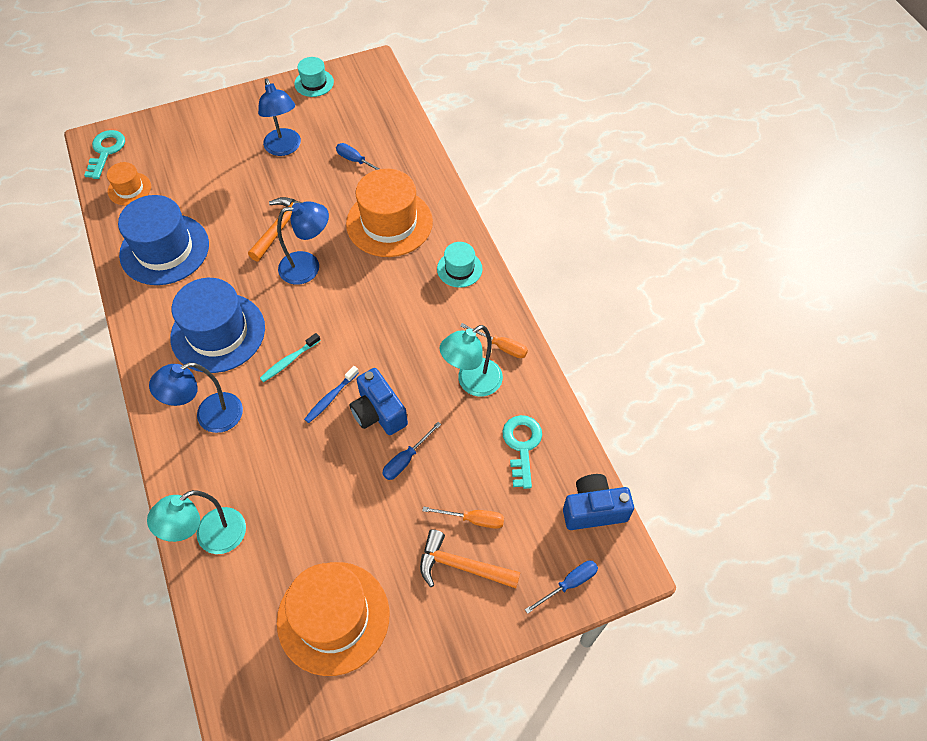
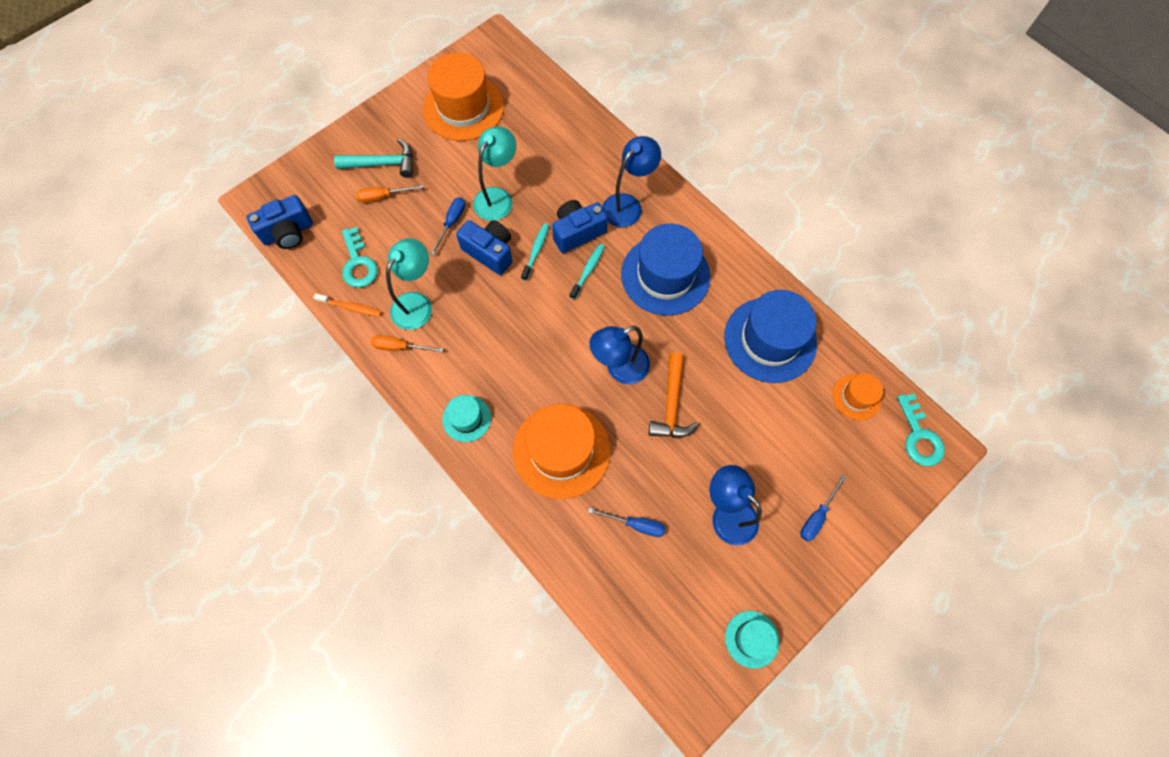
camera: 160 degrees right, 10 degrees up
(211, 537) = (574, 126): turquoise lamp -> turquoise lamp (497, 197)
(278, 404) = (577, 232): none -> blue camera
(330, 398) = (536, 251): blue toothbrush -> turquoise toothbrush
(461, 566) = (383, 164): orange hammer -> turquoise hammer
(540, 400) = (351, 307): none -> orange toothbrush
(569, 584) = (299, 176): blue screwdriver -> blue screwdriver (817, 516)

